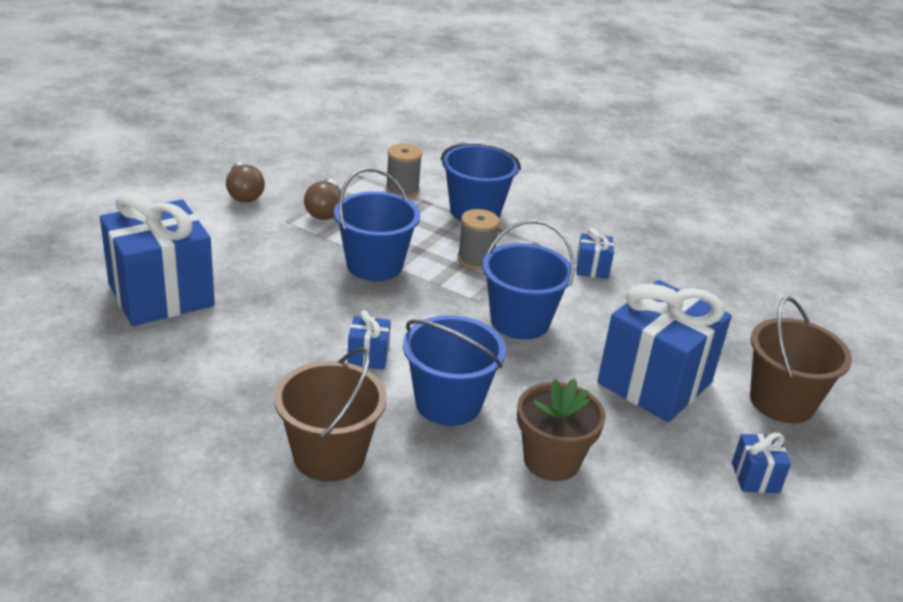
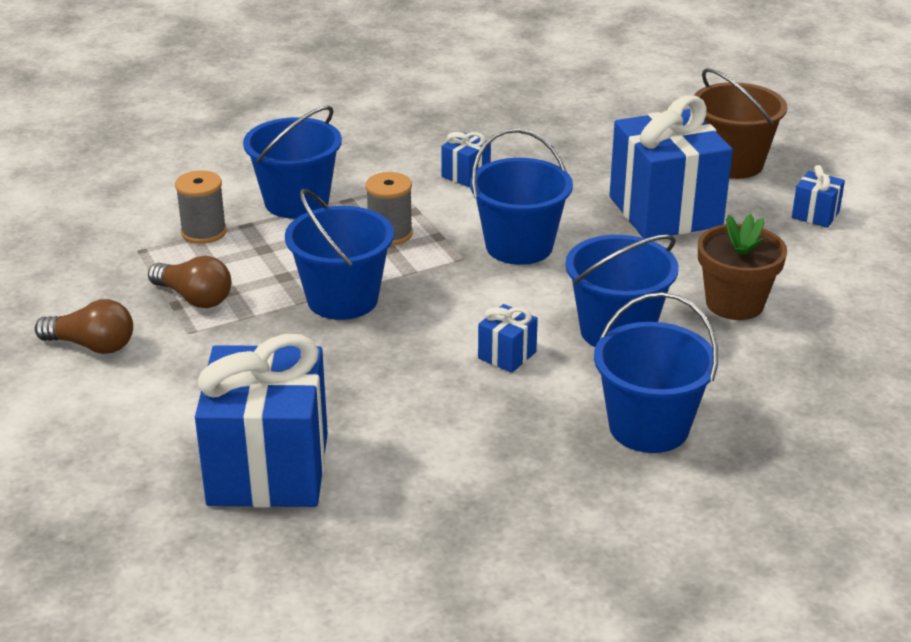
camera: 55 degrees left, 0 degrees up
(329, 456) = (648, 427): brown bucket -> blue bucket

